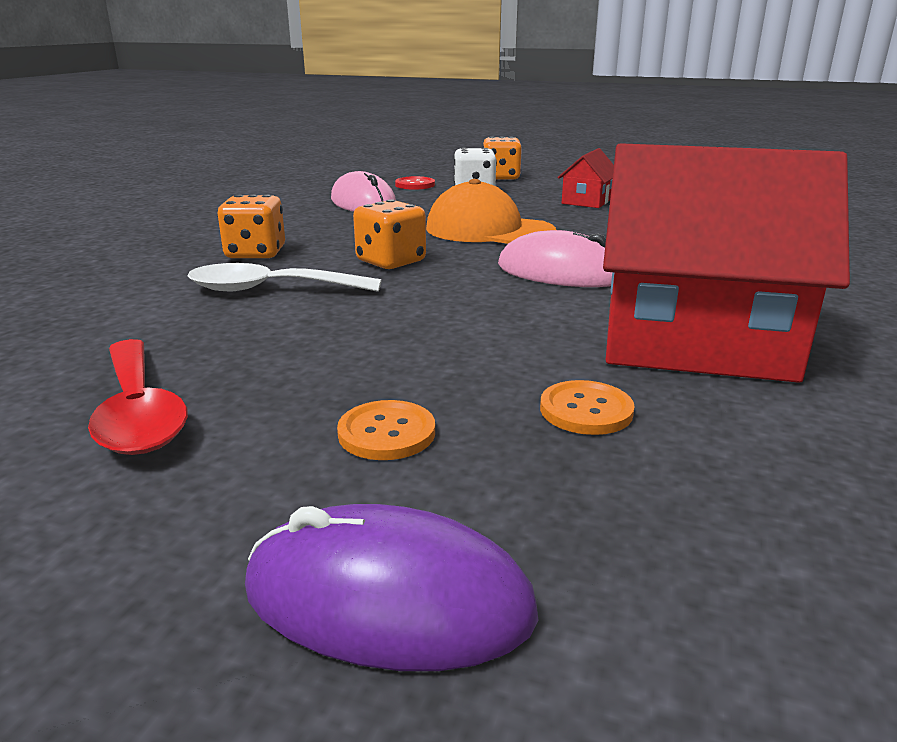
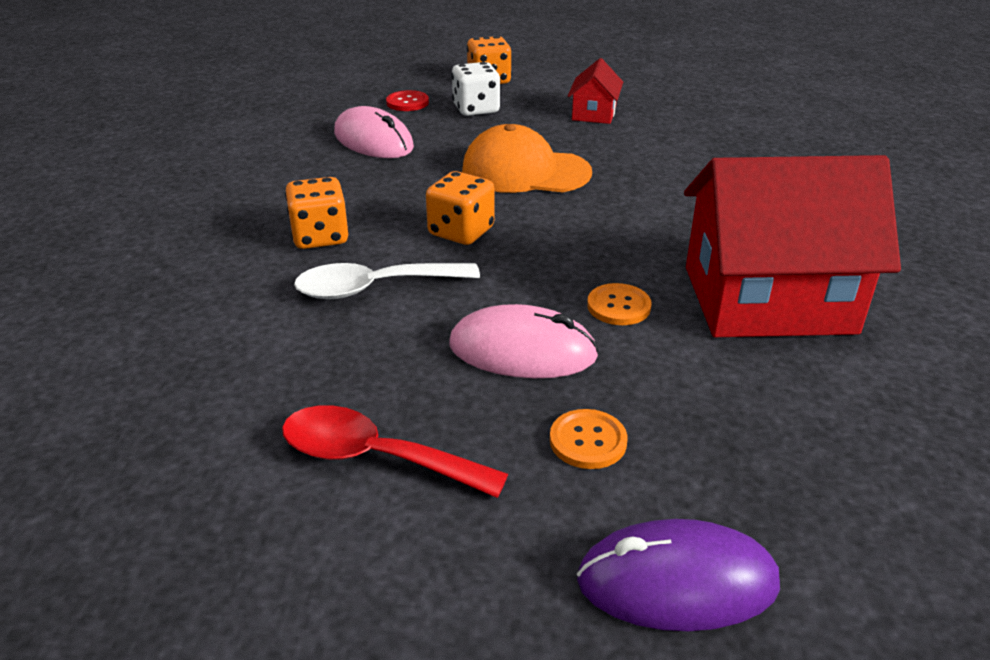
camera: 15 degrees left, 10 degrees up
(139, 412) = (375, 457): red spoon -> red spoon turned 150 degrees clockwise
(561, 272) = (622, 226): pink mouse -> pink mouse (522, 350)
(586, 410) = (721, 390): orange button -> orange button (618, 306)

